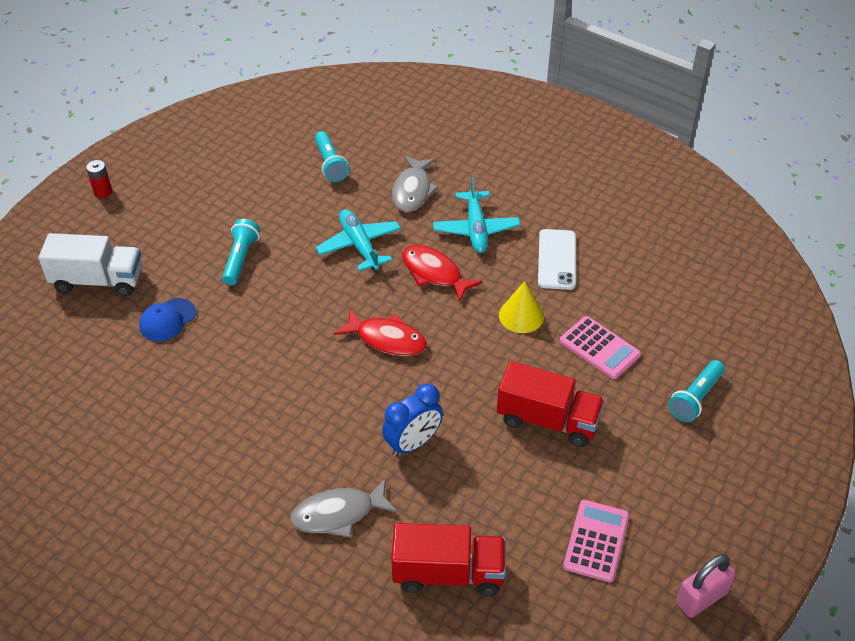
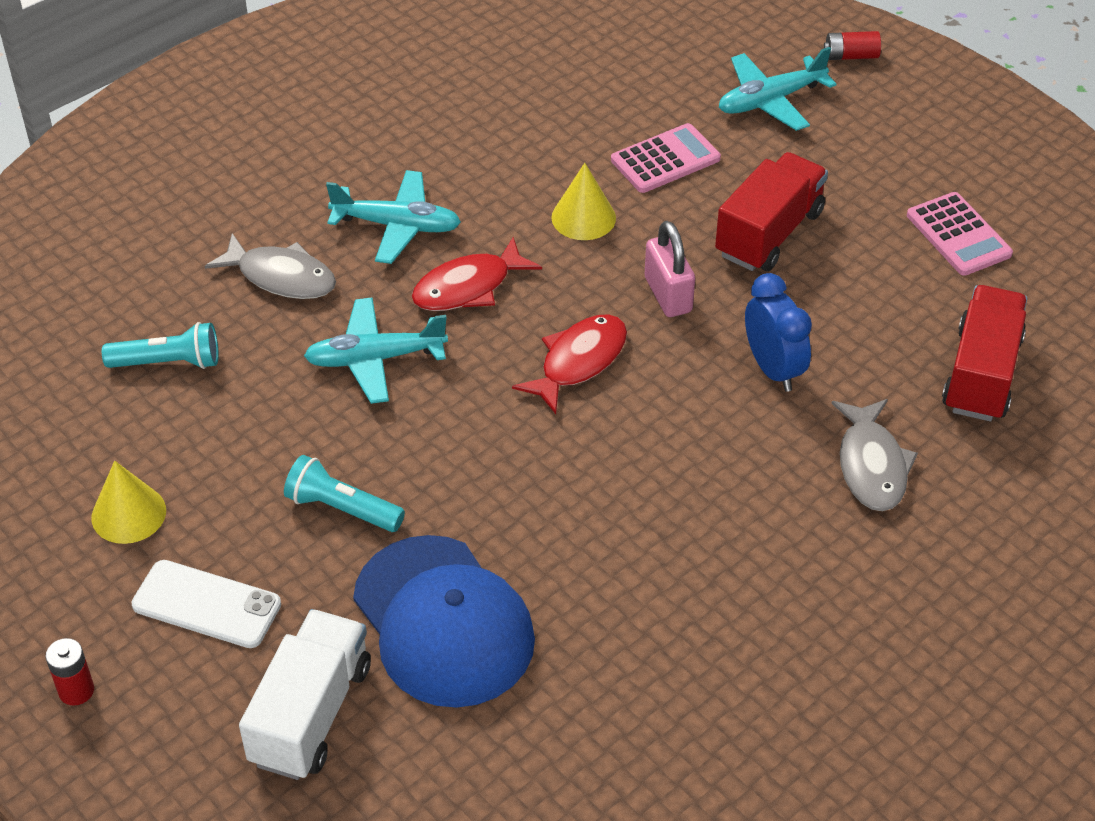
camera: 75 degrees left, 0 degrees up
(167, 320) = (443, 621): blue cap -> blue cap, size x2.06
(219, 179) = (128, 514): none -> yellow cone
(557, 259) = (493, 160): white phone -> white phone (206, 604)
(596, 541) = (958, 235): pink calculator -> pink calculator turned 150 degrees counterclockwise
(695, 398) = (770, 100): turquoise flashlight -> turquoise plane
(701, 598) = (1046, 172): pink padlock -> pink padlock (668, 295)
(777, 441) = (851, 56): none -> red battery

